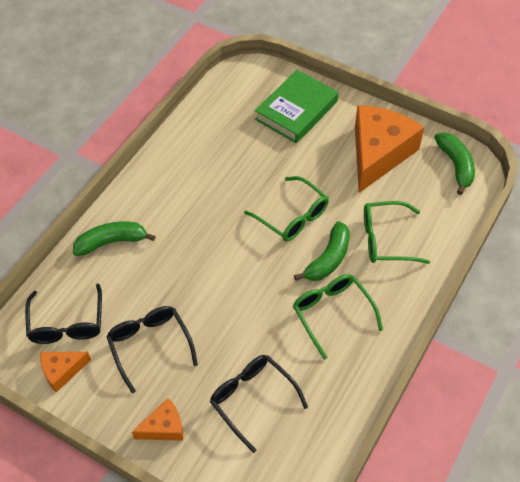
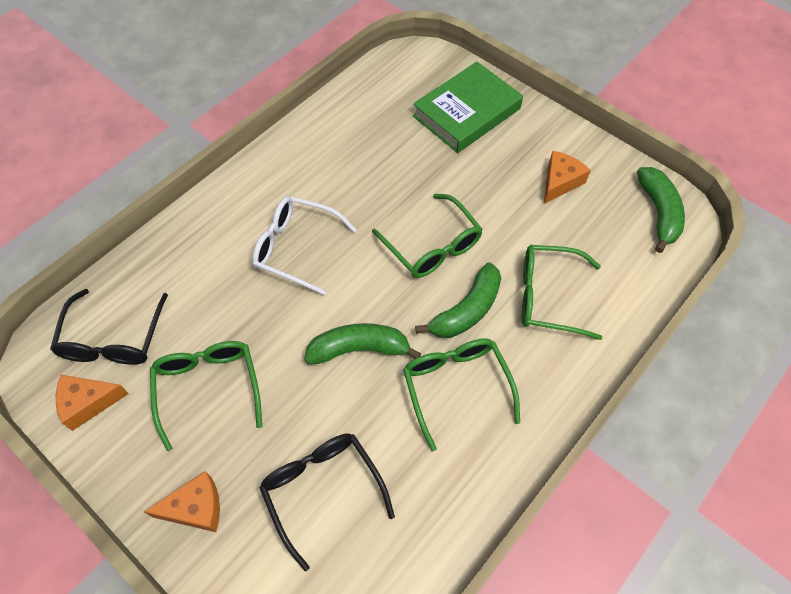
camera: 10 degrees right, 5 degrees up
(112, 242) = (198, 242): green banana -> green banana (359, 349)
(150, 346) = (208, 388): black glasses -> green glasses
(189, 234) = (296, 248): none -> white glasses
(378, 154) = (560, 182): orange cheese -> orange cheese, size x0.47

